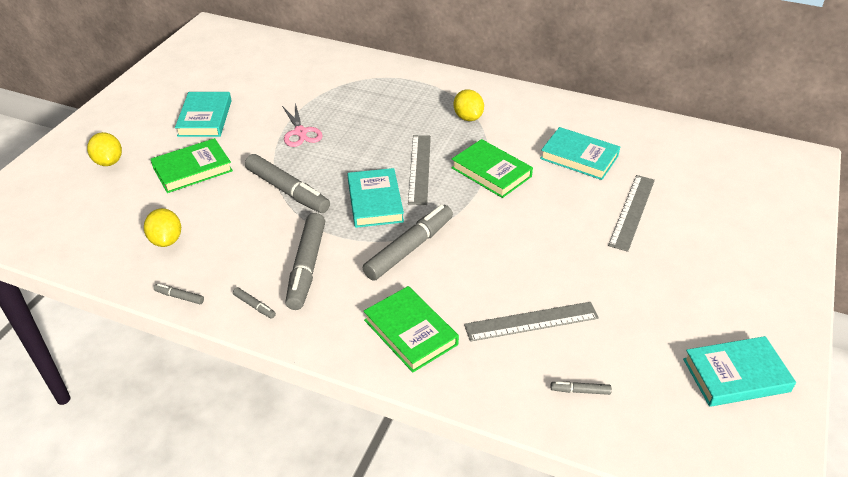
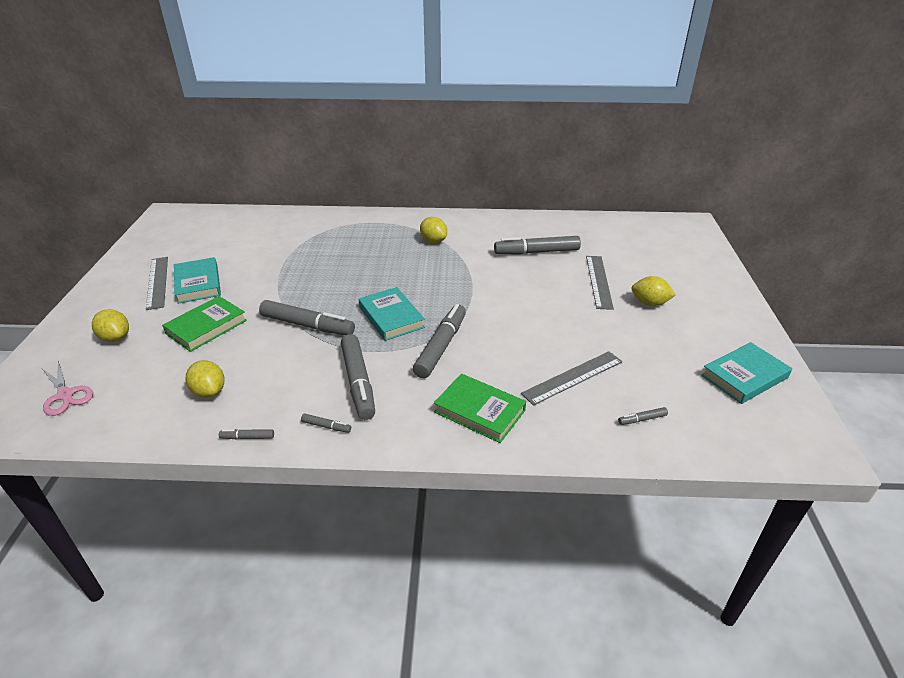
camera: 20 degrees left, 5 degrees down
(300, 132) = (295, 278): pink scissors -> pink scissors (65, 395)
(419, 169) = (415, 285): grey ruler -> grey ruler (157, 282)
(491, 172) = (475, 276): green book -> none
(579, 157) = (536, 252): turquoise book -> grey marker
(677, 254) = (649, 303): none -> yellow lemon

